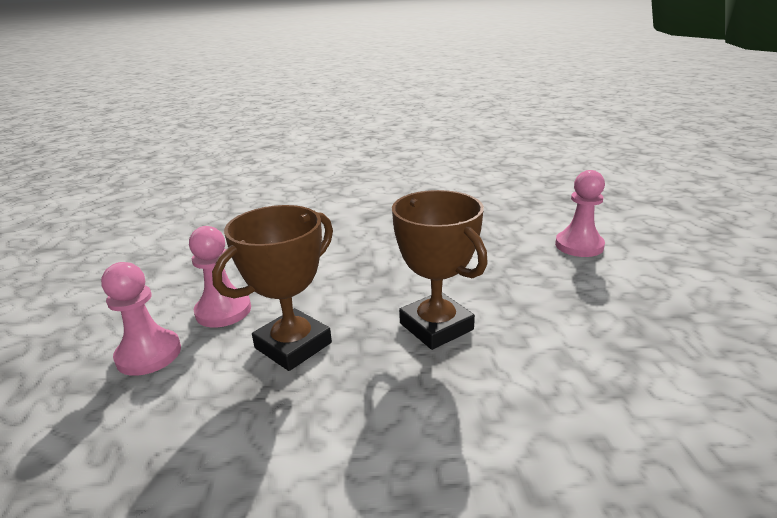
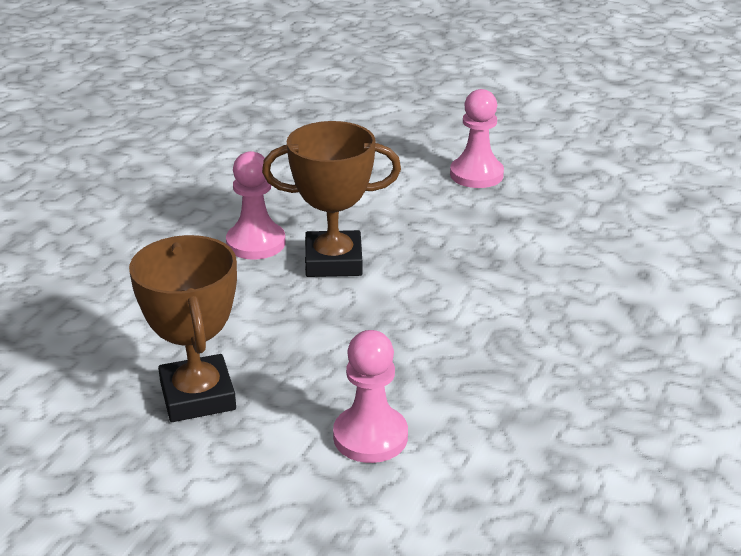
camera: 120 degrees right, 5 degrees up
(149, 354) = (442, 141): pink pawn -> pink pawn (256, 243)
(293, 345) = (387, 193): brown trophy -> brown trophy (197, 396)

